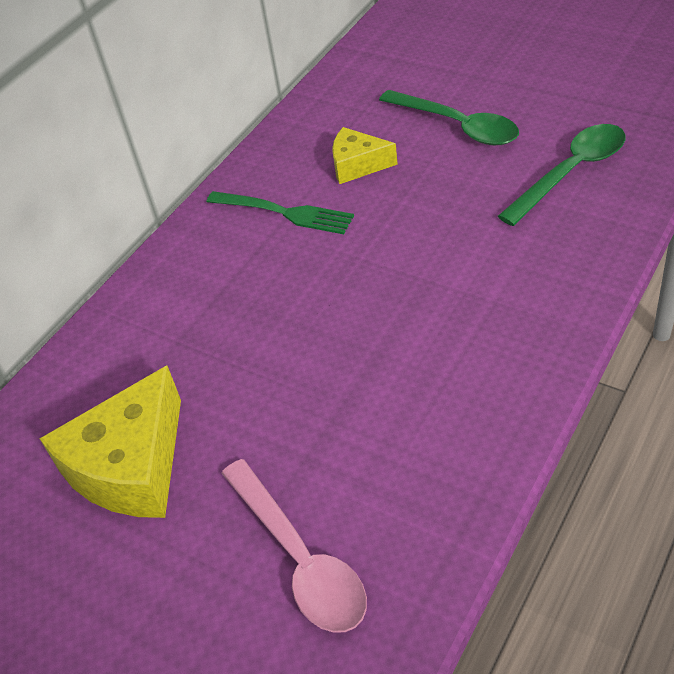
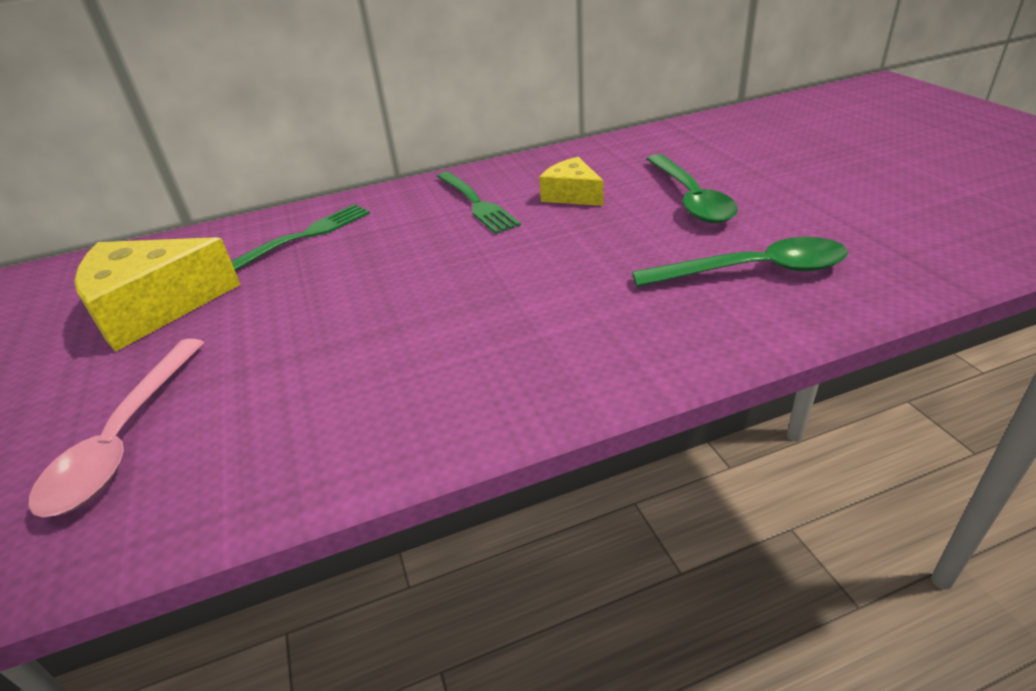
camera: 35 degrees right, 10 degrees down
(166, 325) = (305, 236): none -> green fork

